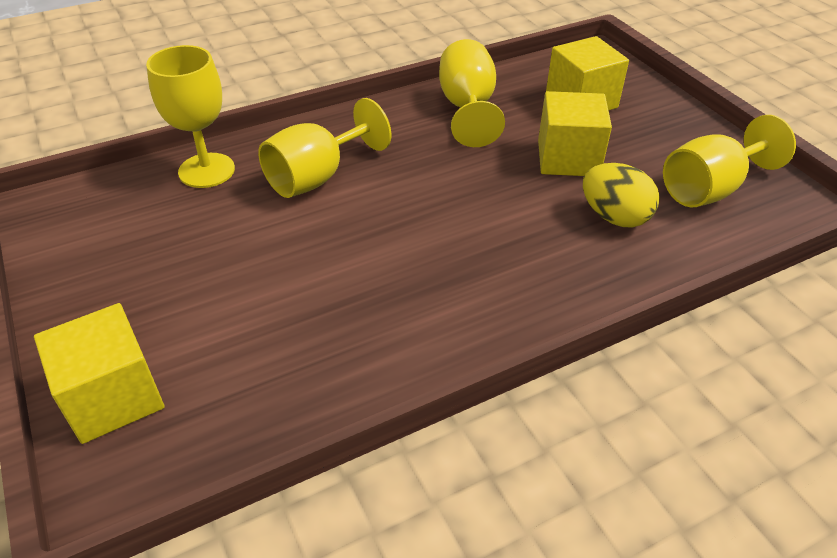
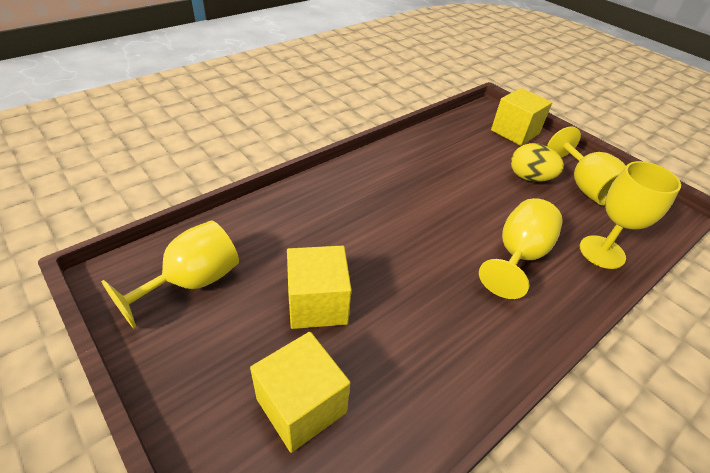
camera: 165 degrees right, 0 degrees up
(467, 108) = (431, 368): yellow goblet -> yellow goblet (585, 187)
(614, 217) = (282, 245): yellow egg -> yellow egg (529, 178)

